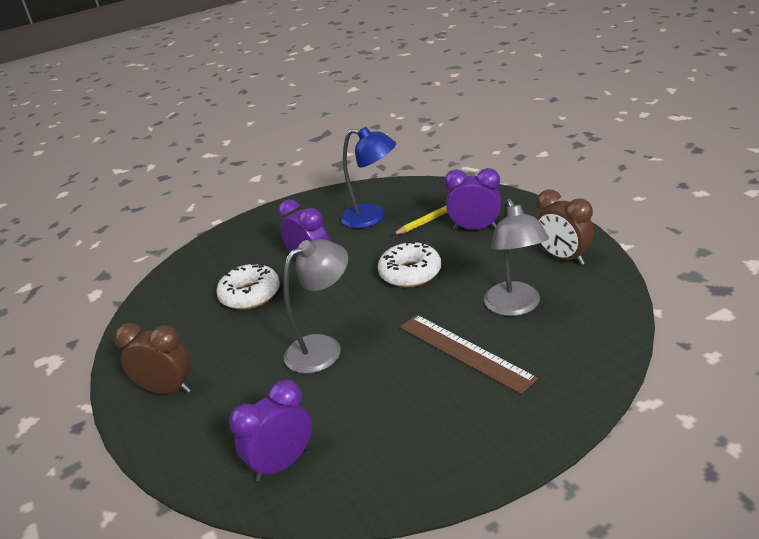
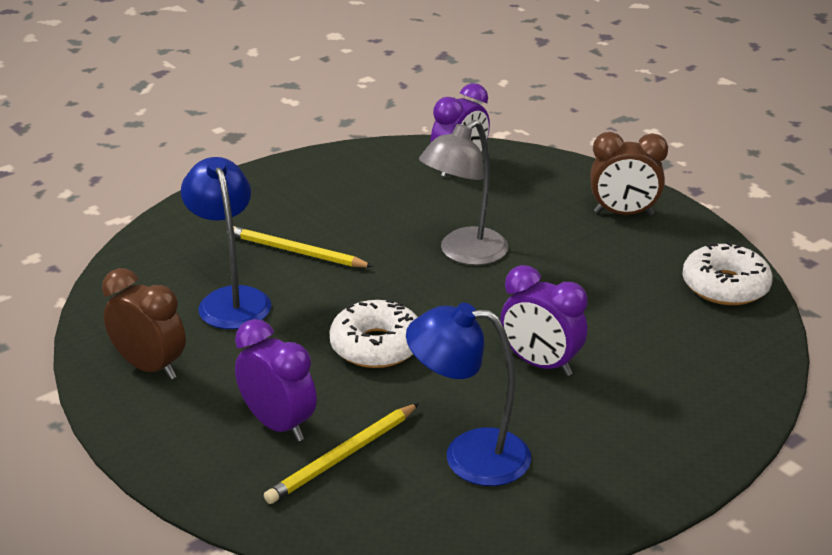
camera: 165 degrees right, 0 degrees up
(250, 295) = (604, 315): white donut -> white donut (725, 286)
(465, 352) = (296, 252): brown ruler -> yellow pencil
(475, 228) = (278, 425): purple clock -> purple clock turned 135 degrees counterclockwise
(515, 307) = (231, 299): grey lamp -> blue lamp

